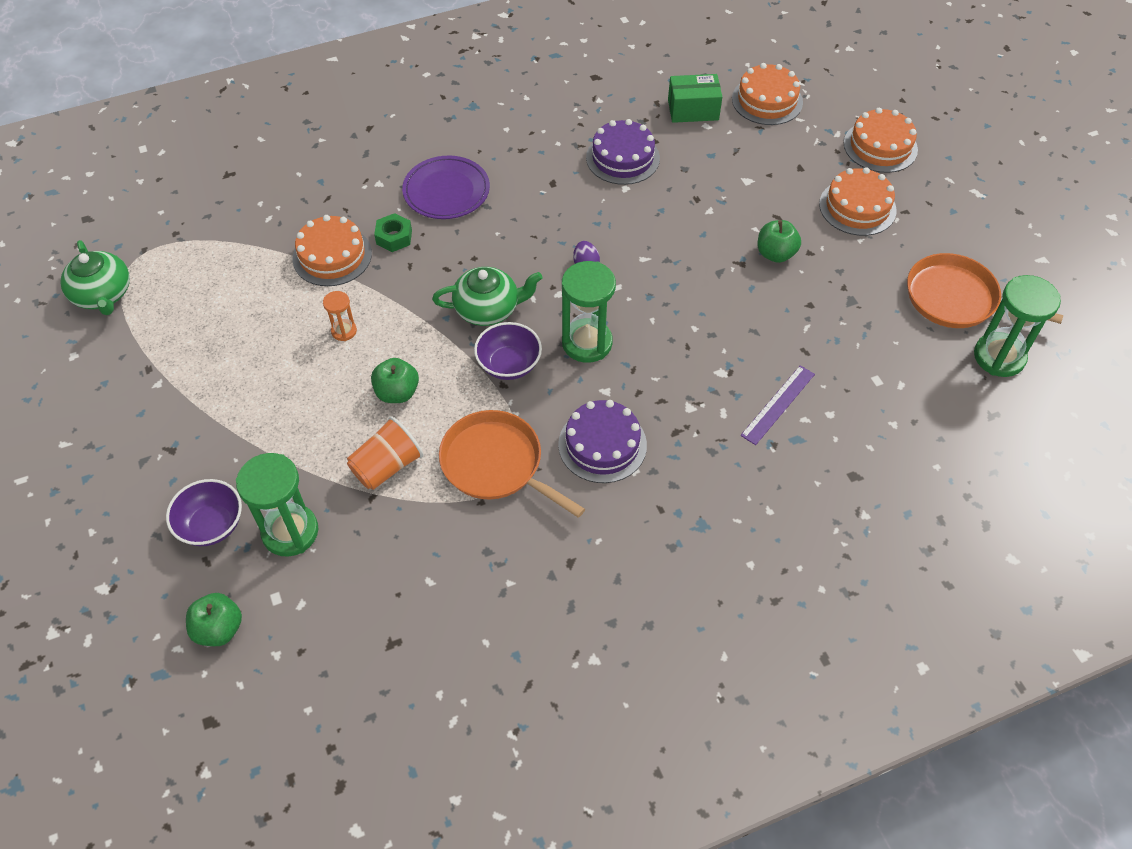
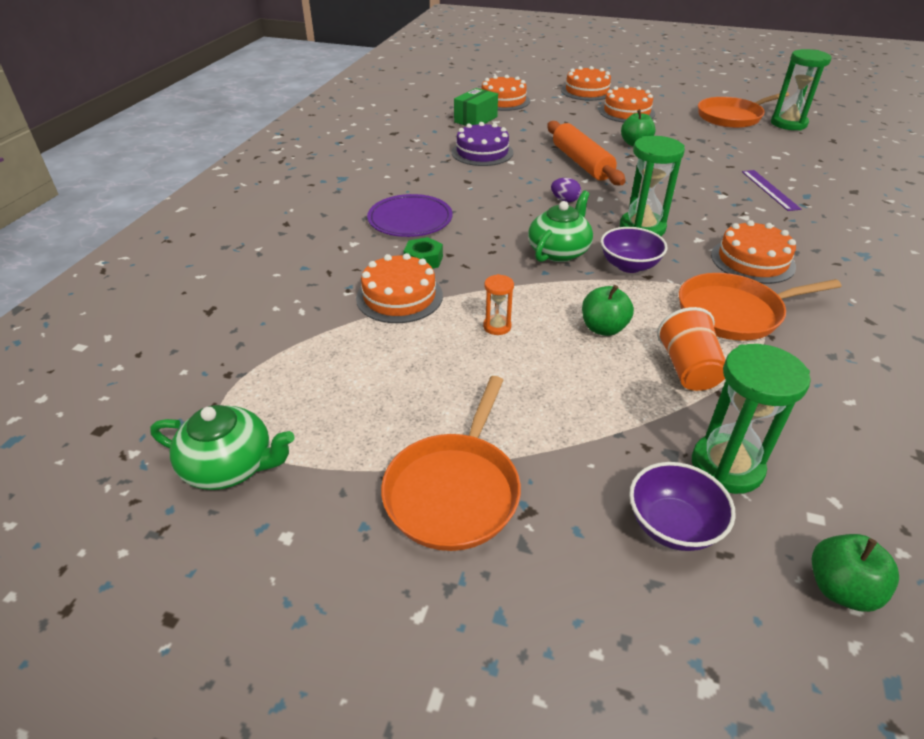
camera: 50 degrees left, 15 degrees down
(160, 405) = (454, 491): none -> orange pan
(602, 444) = (752, 261): purple cake -> orange cake
(679, 237) = (581, 163): none -> orange rolling pin

